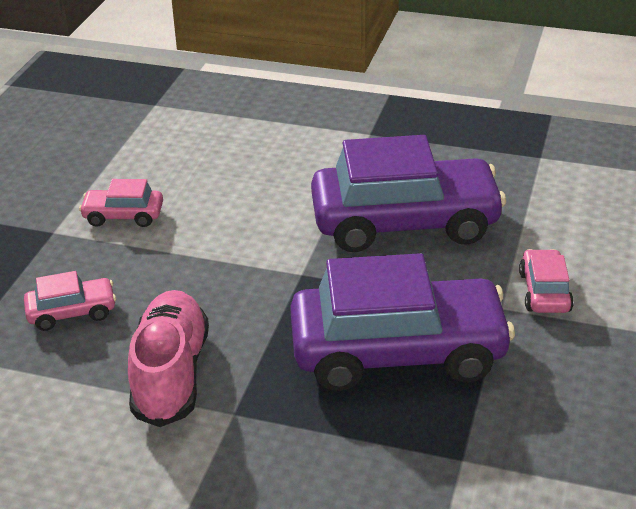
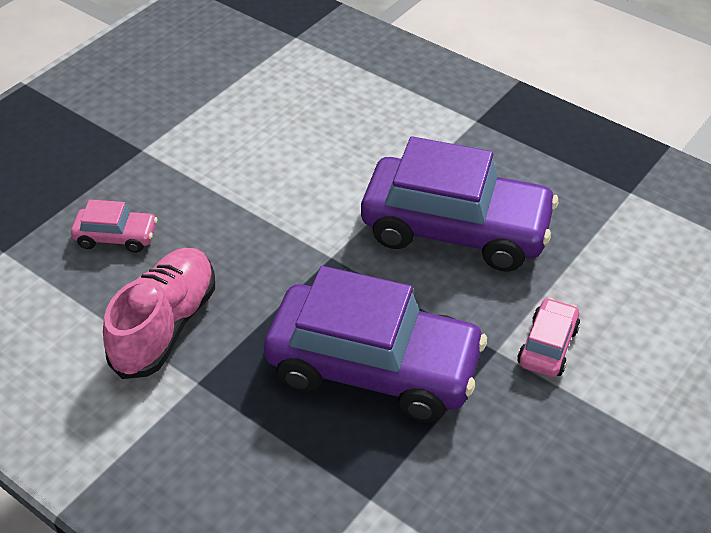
camera: 20 degrees right, 10 degrees up
(123, 216) = (208, 149): pink car -> none

